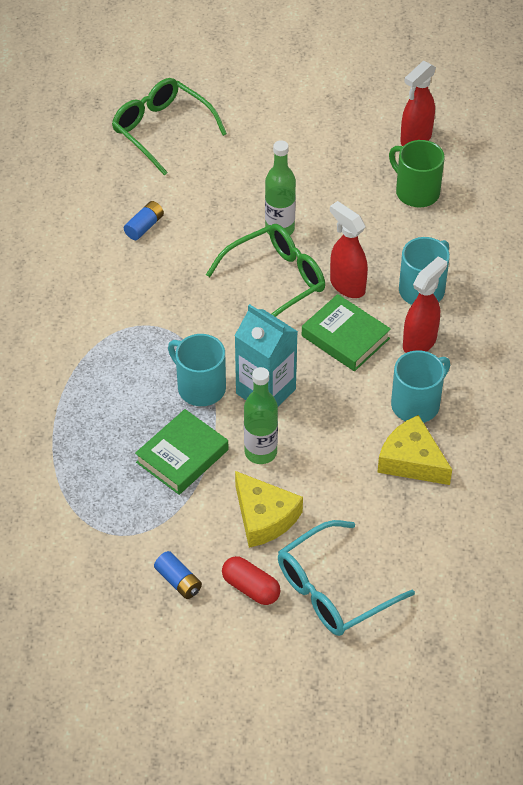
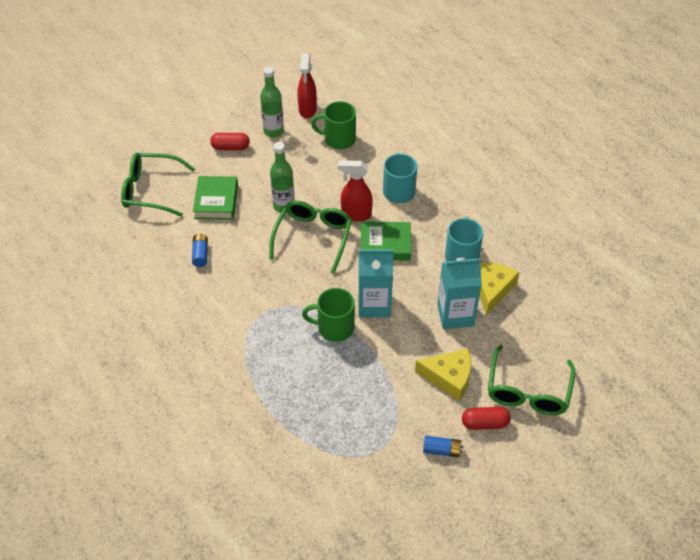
camera: 40 degrees left, 0 degrees up
(182, 456) = (366, 375): green book -> green book (216, 201)
(200, 387) = (334, 328): turquoise mug -> green mug
(260, 452) = (408, 341): green bottle -> green bottle (273, 131)
(288, 132) = (230, 147): none -> red capsule
(333, 590) = (528, 391): turquoise glasses -> green glasses
(341, 460) = (455, 315): none -> turquoise carton
(411, 460) = (491, 289): yellow cheese -> yellow cheese turned 105 degrees clockwise
(420, 342) = (427, 221): red spray bottle -> none

